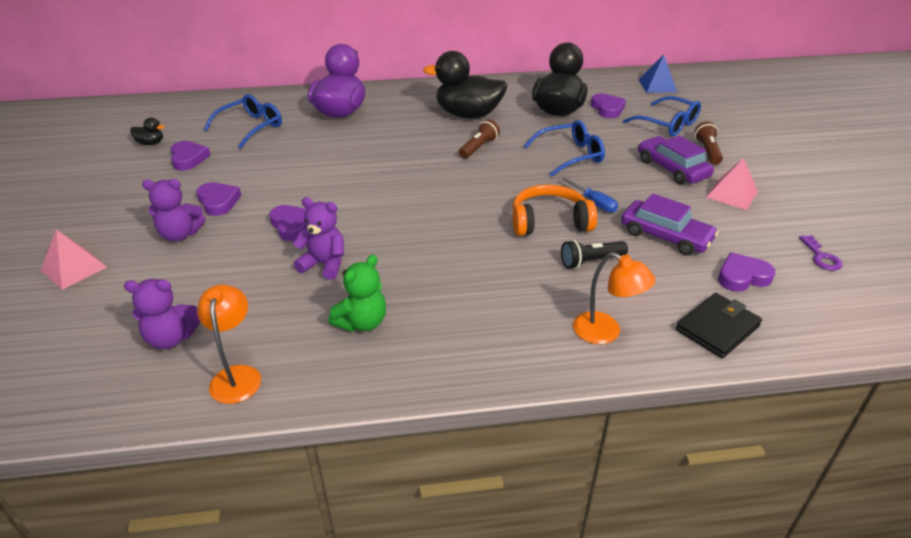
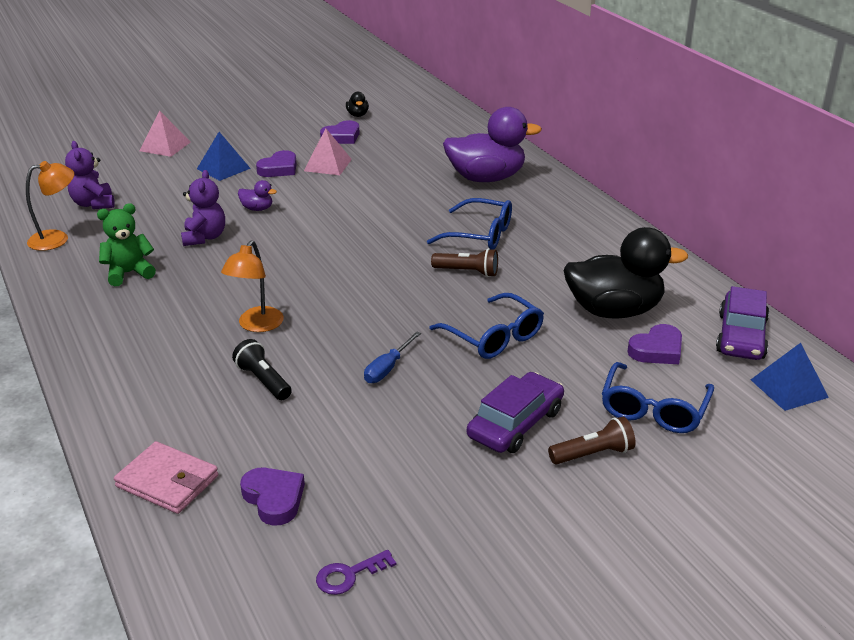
camera: 70 degrees right, 5 degrees down
(180, 234) = (223, 168): purple teddy bear -> blue pyramid
(251, 127) = (418, 145): blue glasses -> blue glasses (480, 235)
(292, 225) = (257, 209): purple heart -> purple duck
(362, 322) = (129, 273): green teddy bear -> green teddy bear turned 135 degrees clockwise
(468, 115) = (545, 250): black duck -> none
(549, 222) = (330, 343): orange headphones -> none
(605, 333) = (143, 404): orange lamp -> orange lamp (256, 325)
(665, 236) = (339, 430): purple car -> purple car (741, 336)
(717, 328) = (167, 481): black wallet -> pink wallet
(732, 194) = (476, 484): pink pyramid -> pink pyramid (328, 165)

